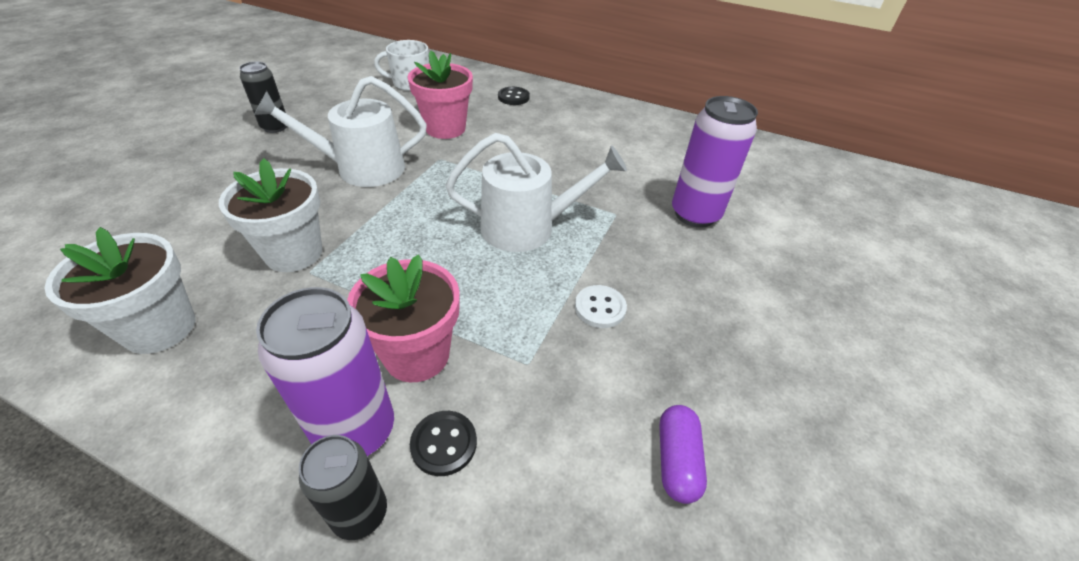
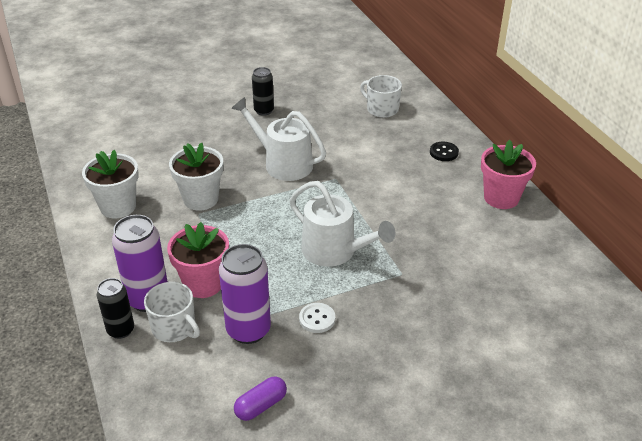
camera: 45 degrees right, 5 degrees down
(444, 444) = (174, 328): black button -> white mug
(445, 128) = (364, 157): pink flower pot -> pink flower pot (501, 198)
(695, 214) = (457, 305): purple can -> purple can (248, 330)

